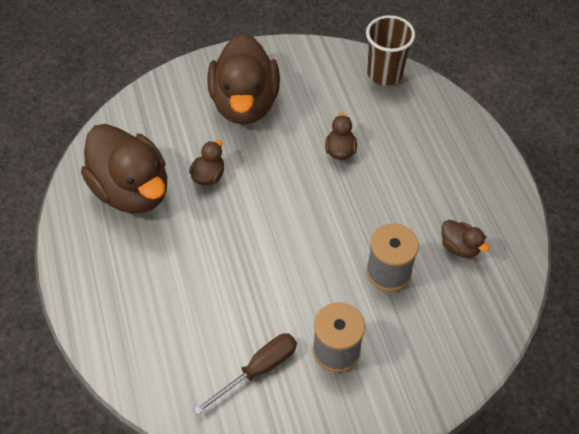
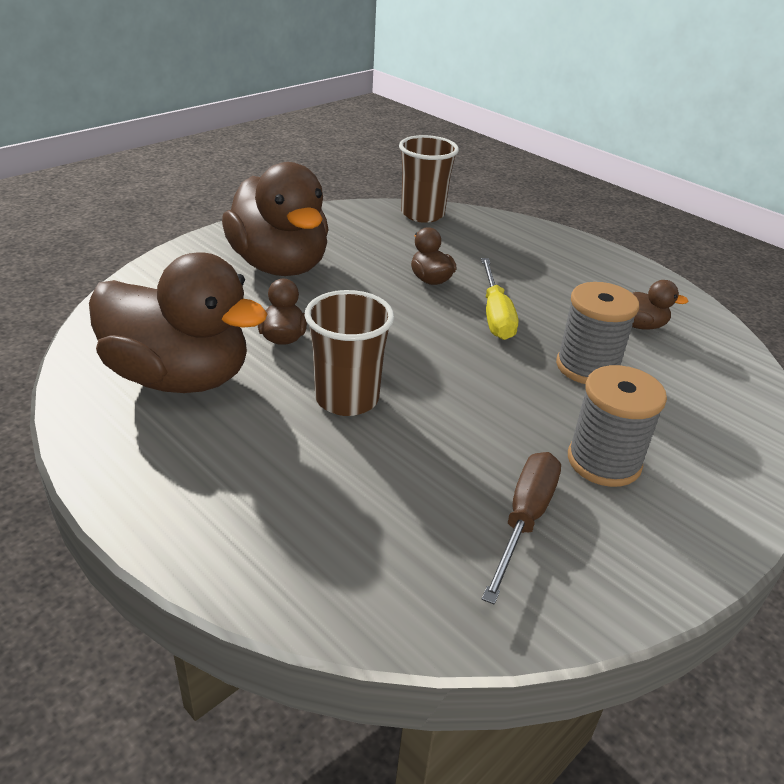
camera: 30 degrees left, 20 degrees down
(216, 242) = (347, 399): none -> brown cup
(361, 201) = (495, 315): none -> yellow screwdriver

